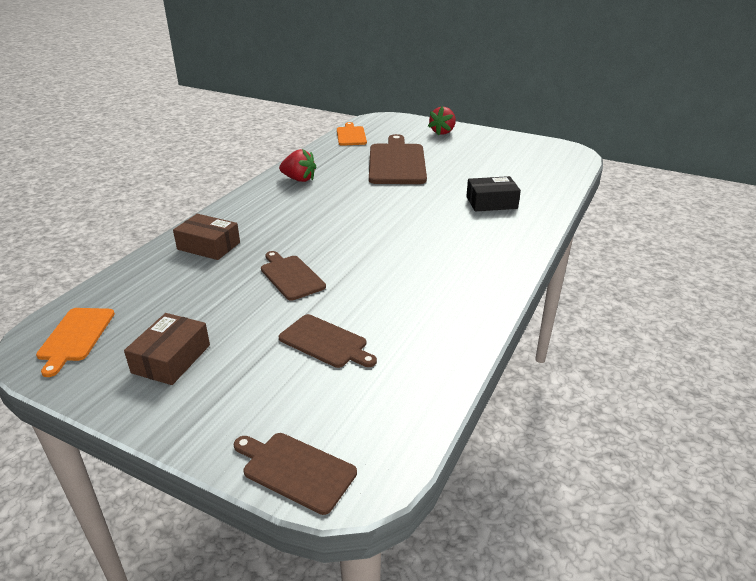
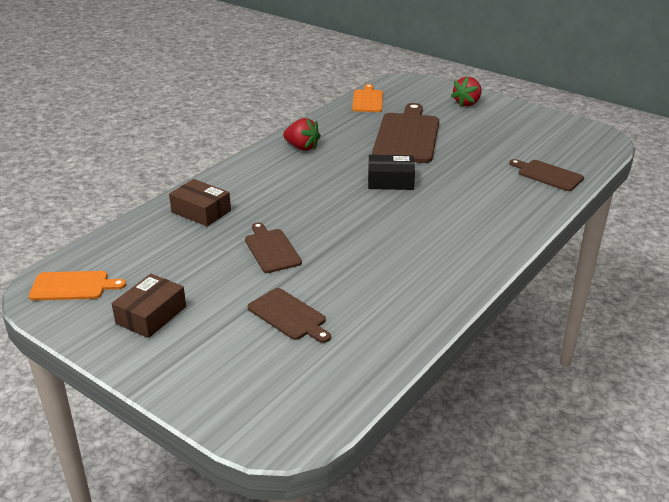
camera: 10 degrees right, 0 degrees up
(75, 337) = (73, 286): orange cutting board -> orange cutting board turned 105 degrees counterclockwise
(295, 470) = (238, 420): brown cutting board -> brown cutting board (548, 175)
(491, 202) = (492, 190): black box -> black box (390, 181)

